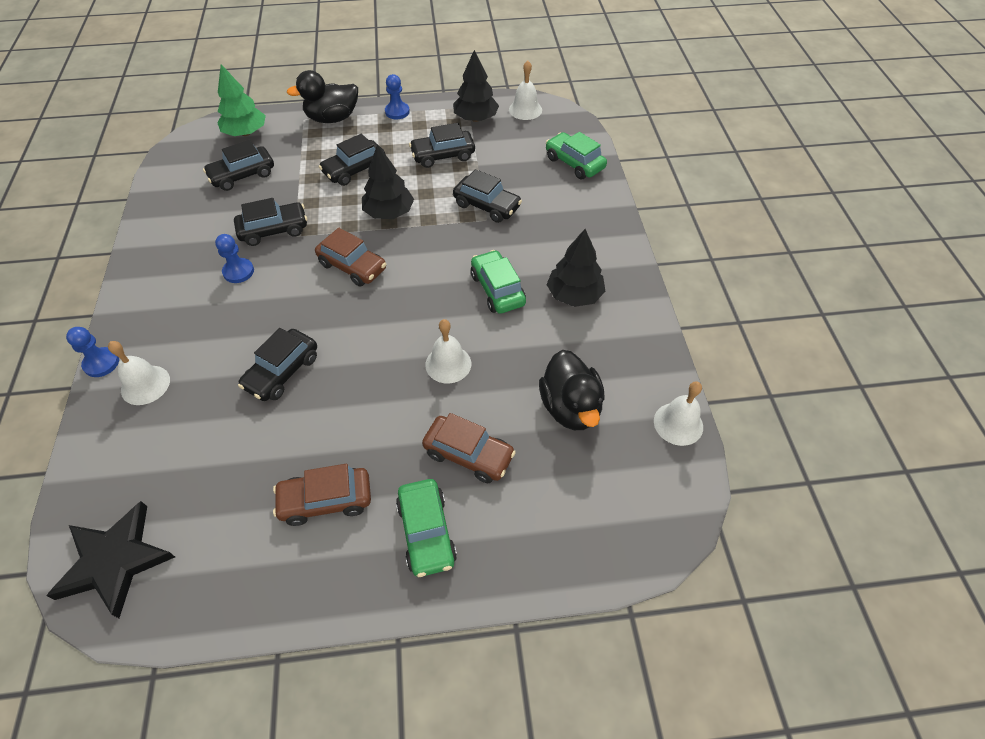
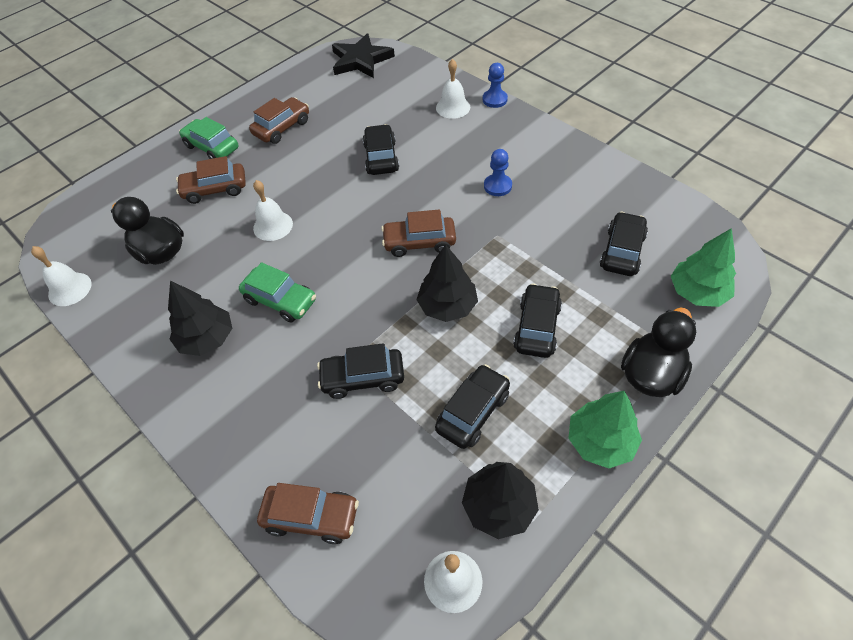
camera: 145 degrees right, 0 degrees up
(274, 230) = (520, 227): black car -> none
(397, 112) = (600, 441): blue pawn -> green tree
(574, 163) = (311, 517): green car -> brown car

